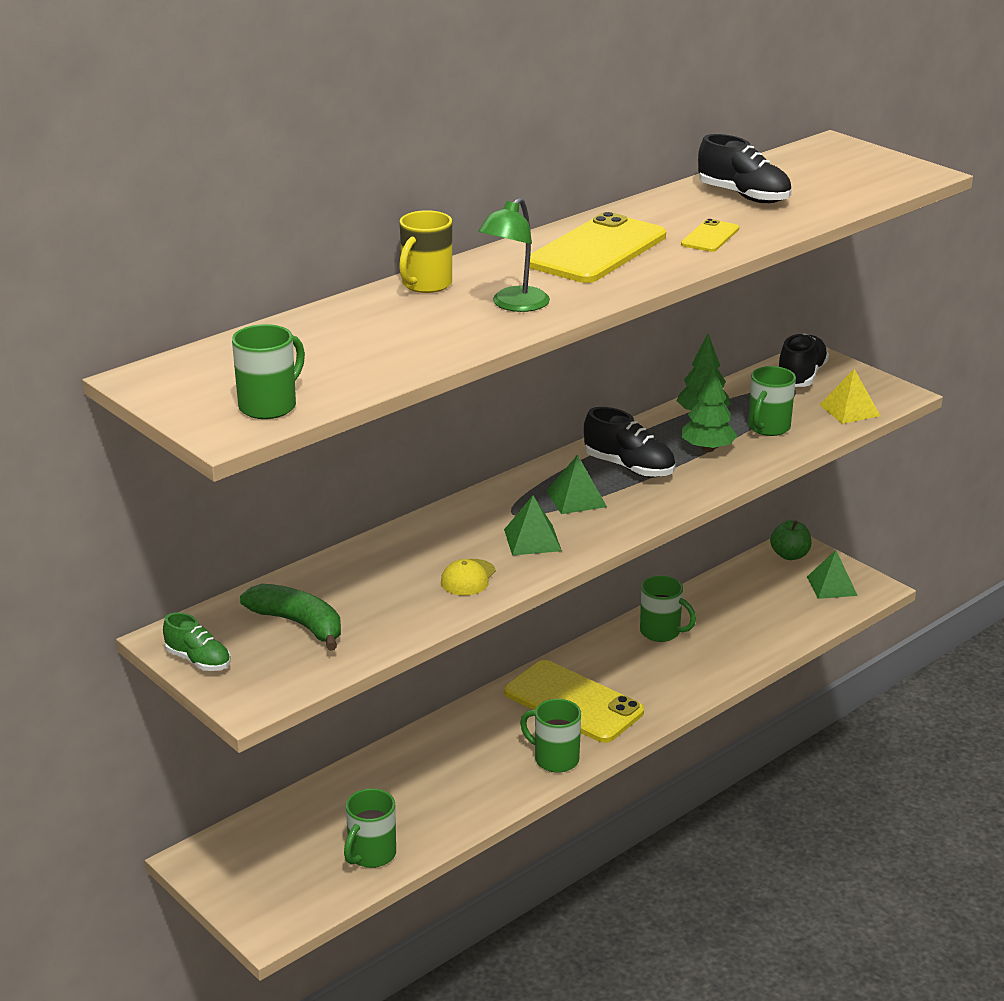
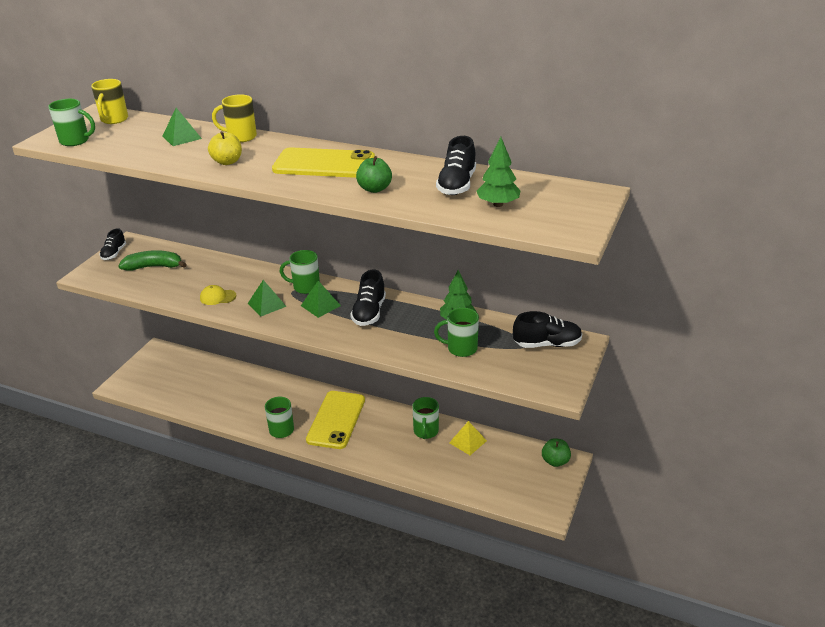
camera: 65 degrees right, 5 degrees up
(198, 660) = (114, 253): green shoe -> black shoe
(206, 367) = (114, 120): none -> yellow mug
(299, 624) = (154, 267): green banana -> green banana turned 105 degrees counterclockwise
(371, 855) = (179, 396): green mug -> green mug (305, 287)
(514, 305) = (227, 162): green lamp -> yellow apple
(707, 449) = (413, 333): green tree -> green tree (498, 204)
(710, 237) = (374, 189): yellow phone -> green apple
(832, 586) = (534, 490): green pyramid -> green pyramid (182, 137)
(849, 410) = (516, 375): yellow pyramid -> yellow pyramid (467, 441)

